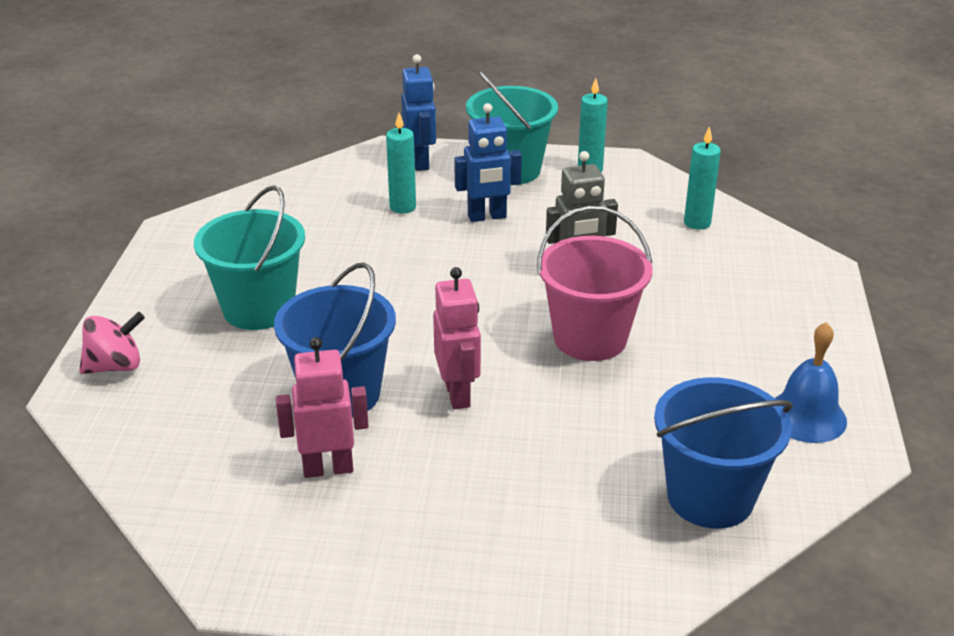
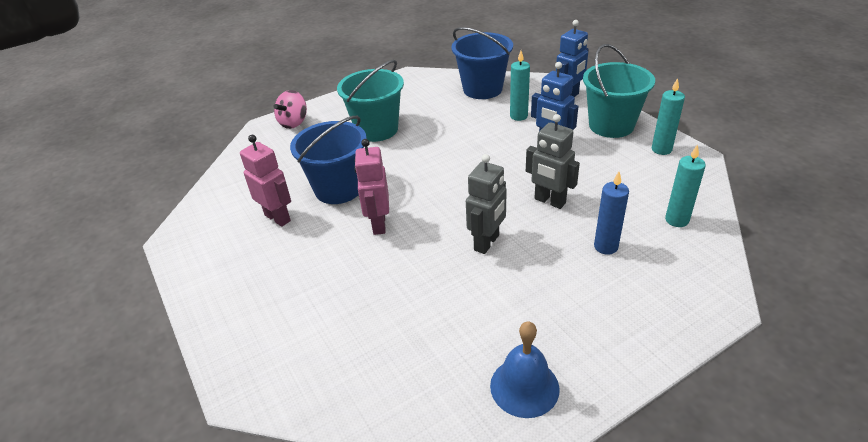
camera: 55 degrees right, 5 degrees up
(115, 366) = (294, 123): pink spinning top -> pink spinning top turned 90 degrees clockwise
(458, 394) = (378, 224): pink robot -> pink robot turned 135 degrees clockwise
(590, 338) = (487, 243): pink bucket -> grey robot
(684, 277) = (606, 246): none -> blue candle
(710, 497) = (386, 378): blue bucket -> blue bucket (482, 89)

